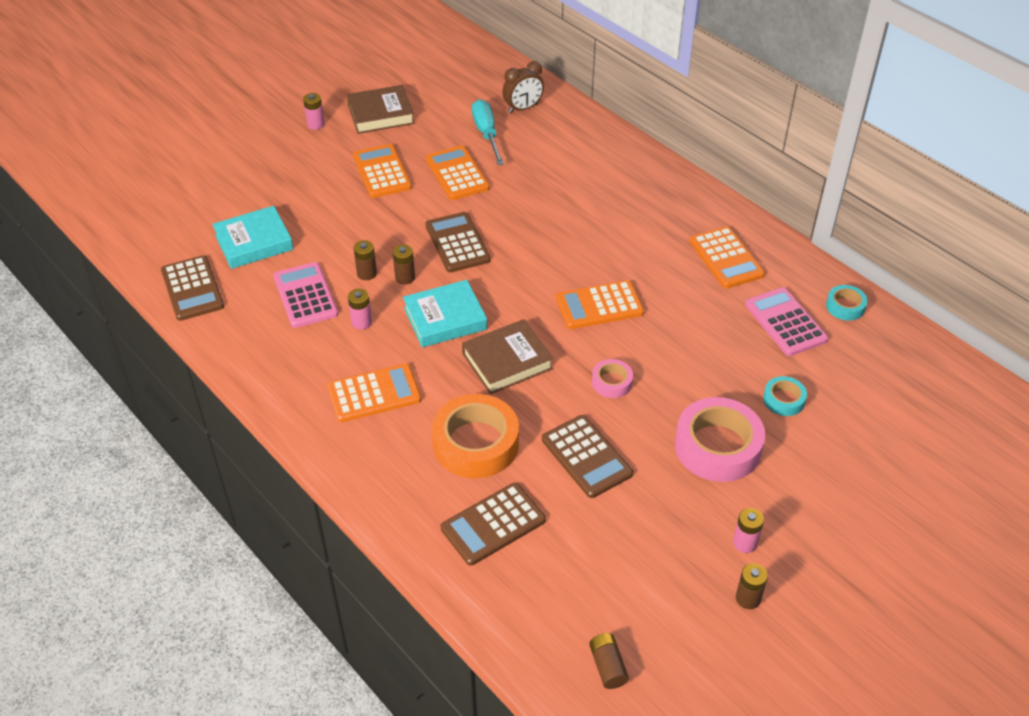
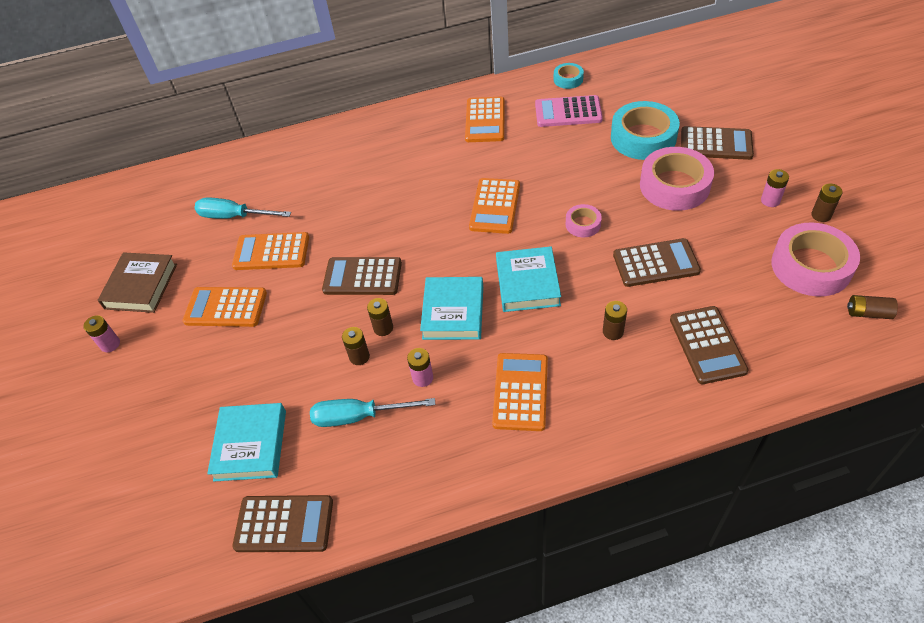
camera: 60 degrees left, 5 degrees up
(305, 295) = (359, 416): pink calculator -> turquoise screwdriver
(476, 443) = (613, 331): orange tape -> brown battery
(507, 361) = (528, 283): brown book -> turquoise book
(523, 108) = (221, 183): brown clock -> none
(655, 600) = (811, 266): none -> pink tape
(726, 258) = (485, 120): orange calculator -> orange calculator turned 90 degrees clockwise
(784, 400) = (643, 137): turquoise tape -> turquoise tape, size x2.01
(816, 471) = (716, 144): none -> brown calculator

